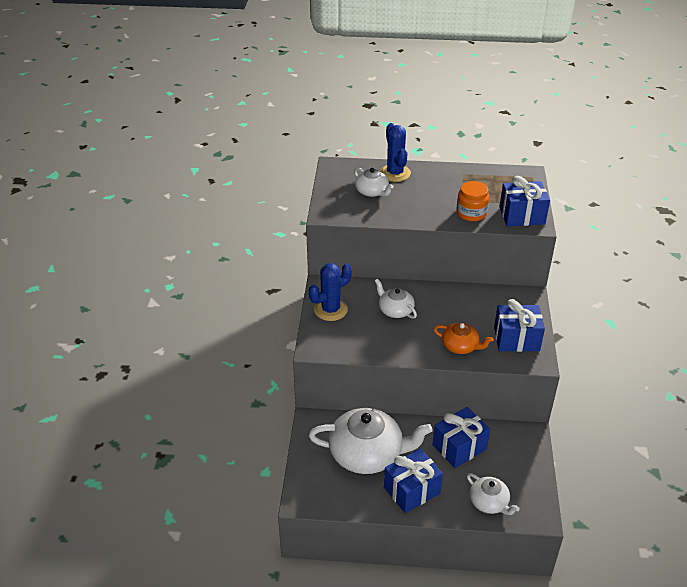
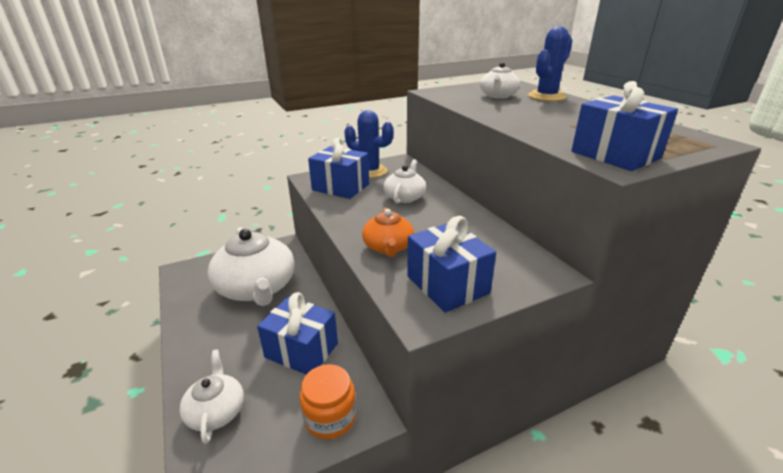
camera: 60 degrees right, 10 degrees down
(412, 490) = (216, 334): blue gift -> blue gift (341, 187)
(471, 213) = (554, 132): orange jar -> orange jar (330, 417)
(489, 502) = (216, 411): white teapot -> white teapot turned 150 degrees clockwise

